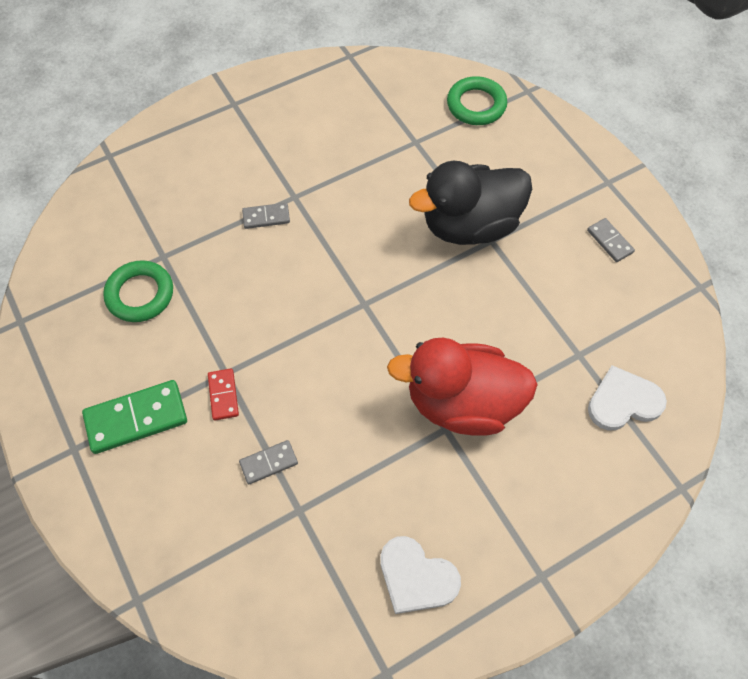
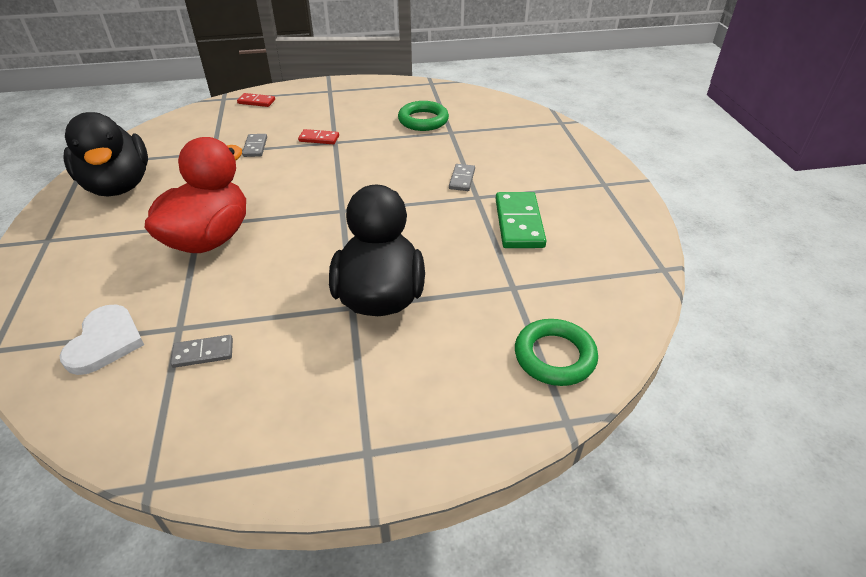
camera: 110 degrees right, 20 degrees down
(136, 418) = (331, 109): green domino -> green domino (518, 223)
(136, 539) = (256, 102): none -> red domino
(416, 577) = (118, 186): white heart -> black duck
(609, 241) = (280, 412): grey domino -> grey domino (203, 353)

